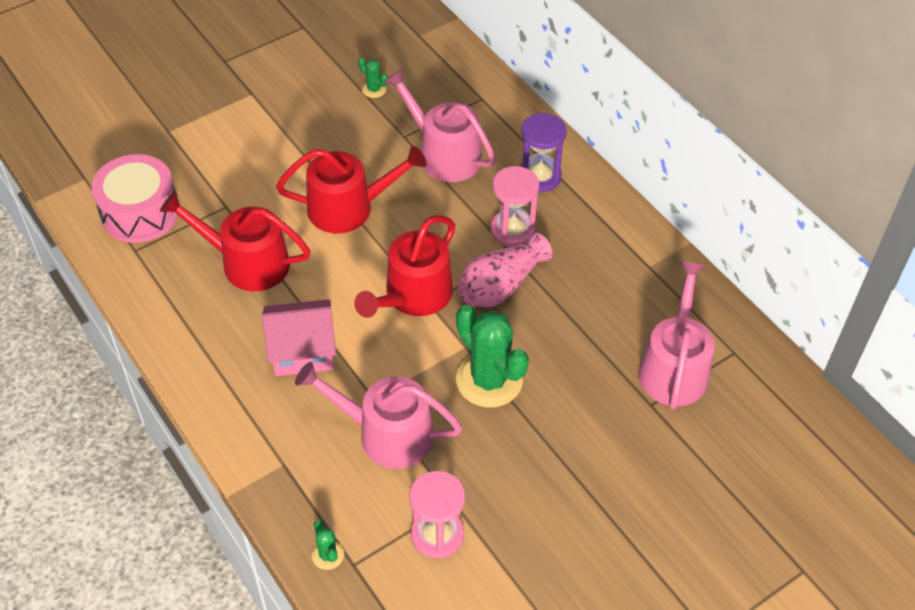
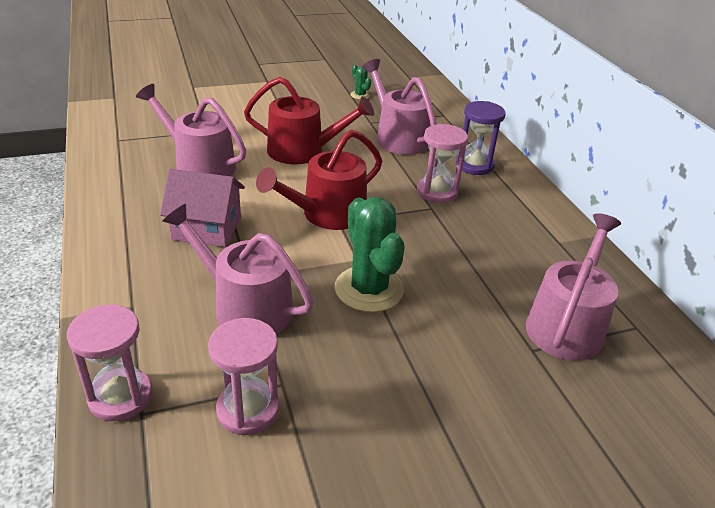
camera: 15 degrees right, 15 degrees down
(140, 213) = (139, 121): pink drum -> none
(247, 262) = (199, 165): red watering can -> pink watering can
(328, 555) = (120, 396): green cactus -> pink hourglass
(501, 285) = (410, 225): pink vase -> none

